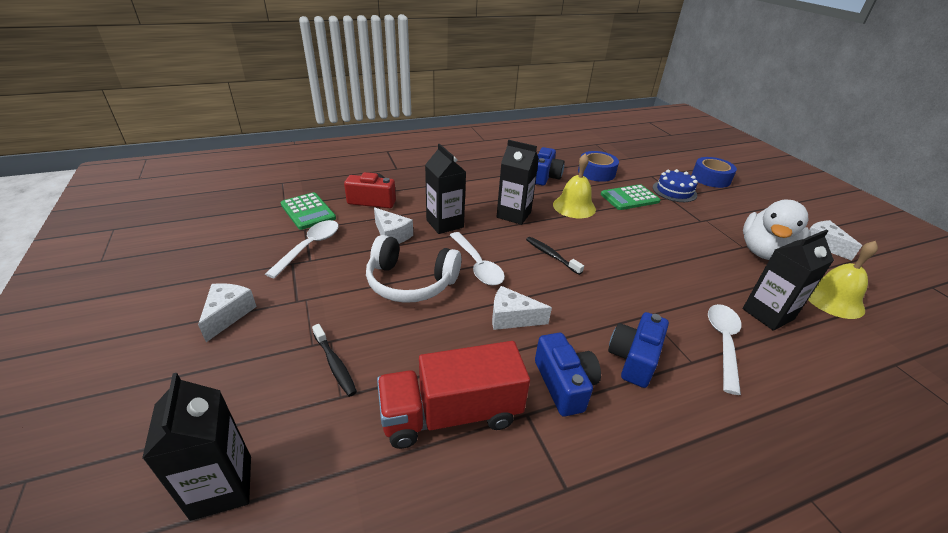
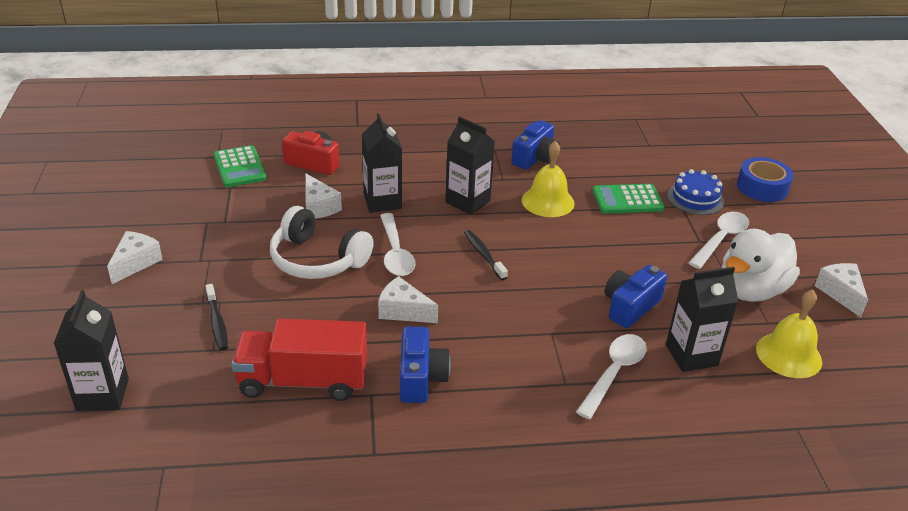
camera: 15 degrees right, 0 degrees up
(309, 247) = (229, 208): white spoon -> white spoon (720, 239)
(596, 172) = (607, 160): blue tape -> none
(634, 359) = (505, 369): blue camera -> blue camera (630, 307)

